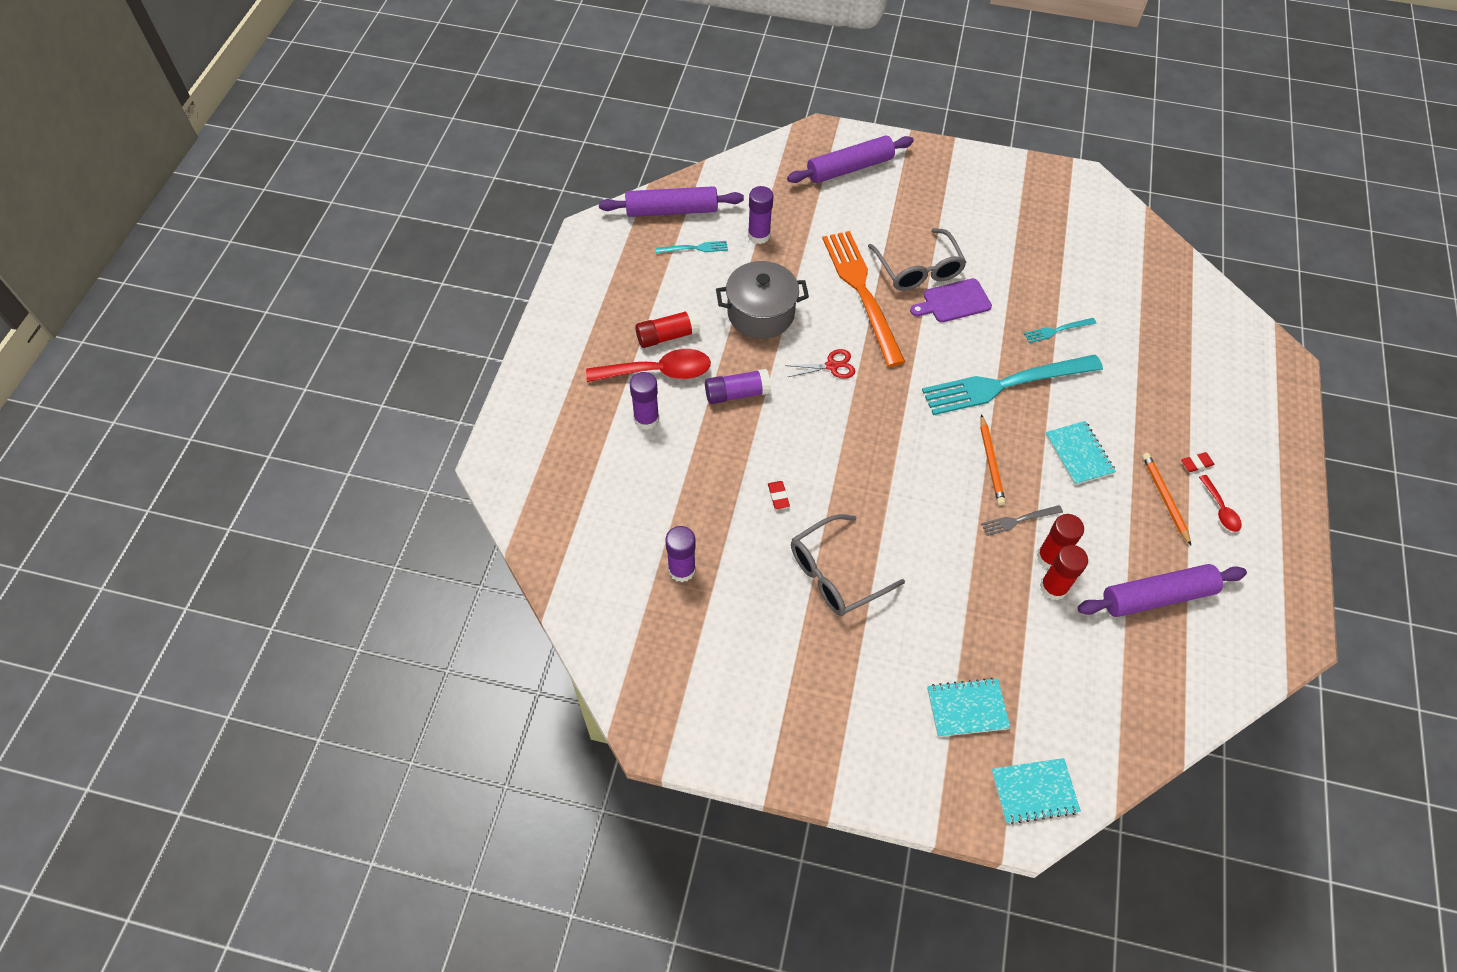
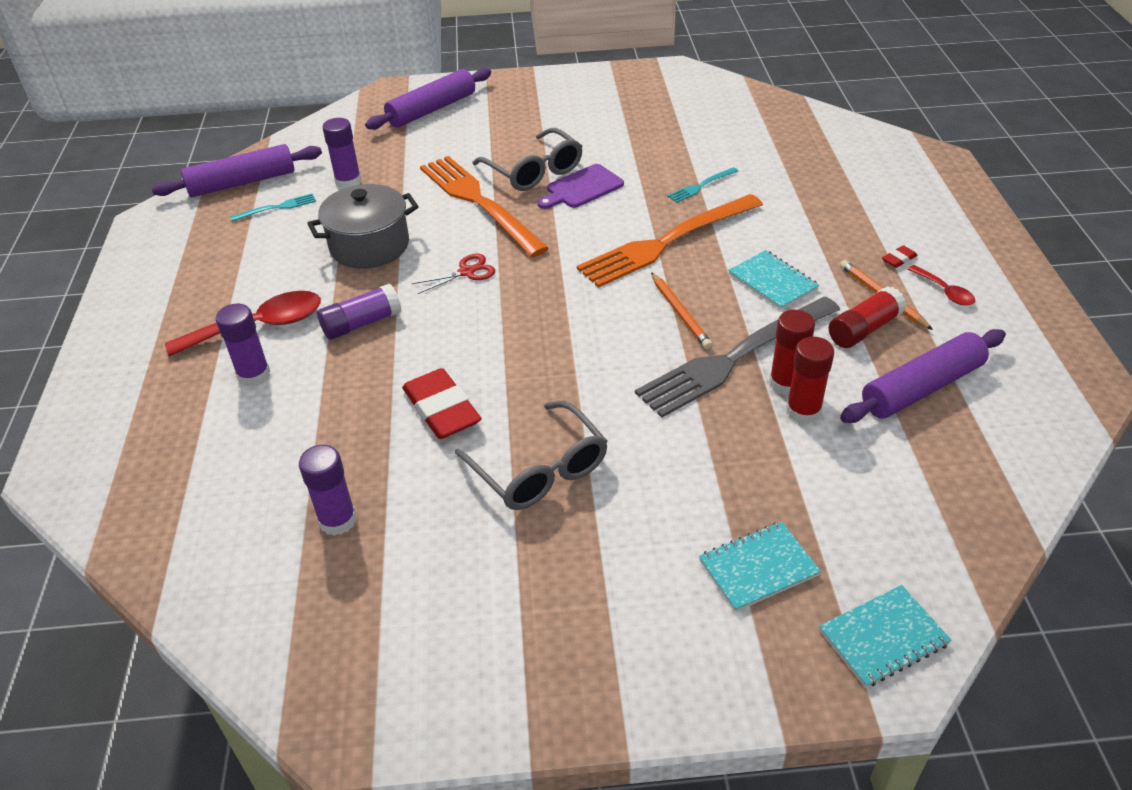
camera: 15 degrees left, 15 degrees down
(667, 336) = (263, 291): red glue stick -> red glue stick (864, 329)
(778, 496) = (442, 409): red eraser -> red eraser, size x2.32
(836, 574) = (539, 469): grey glasses -> grey glasses turned 75 degrees counterclockwise
(1005, 384) = (666, 242): turquoise fork -> orange fork
(1018, 520) = (735, 358): grey fork -> grey fork, size x2.38

